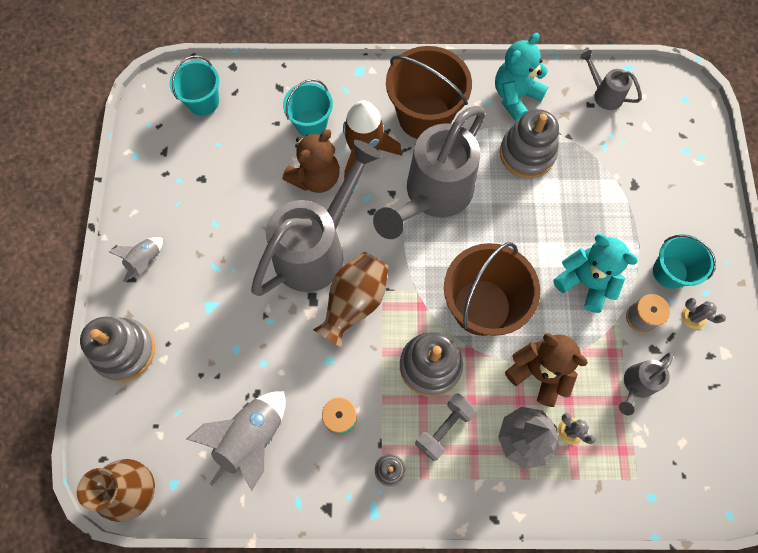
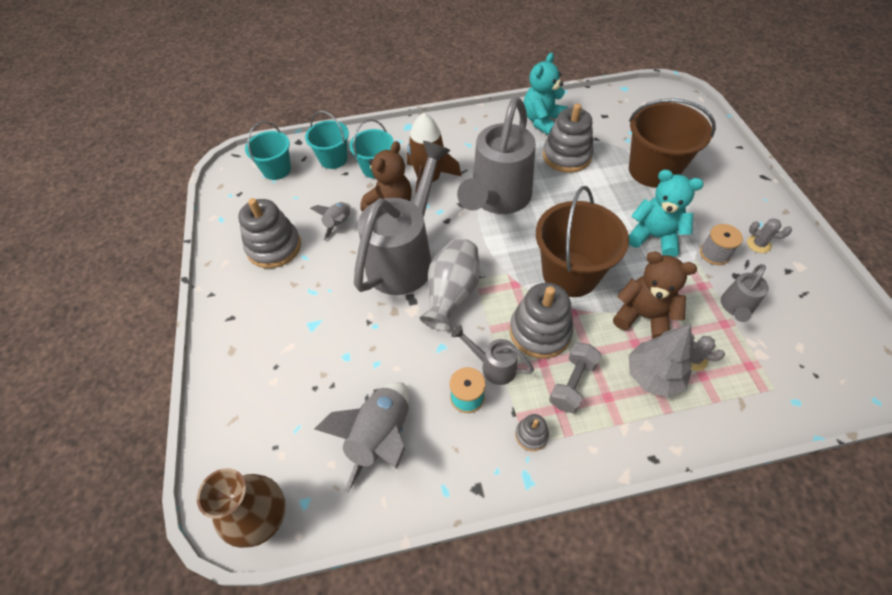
camera: 10 degrees left, 15 degrees down
(124, 350) = (232, 382): grey stacking toy -> grey stacking toy (274, 247)
(145, 261) = (242, 299): grey rocket -> grey rocket (338, 224)
(354, 303) = (451, 294): brown vase -> grey vase
(424, 116) = (472, 146): brown bucket -> brown bucket (653, 170)
(604, 94) = (612, 107): grey watering can -> grey watering can (493, 366)
(670, 272) = (722, 215): turquoise bucket -> turquoise bucket (333, 159)

